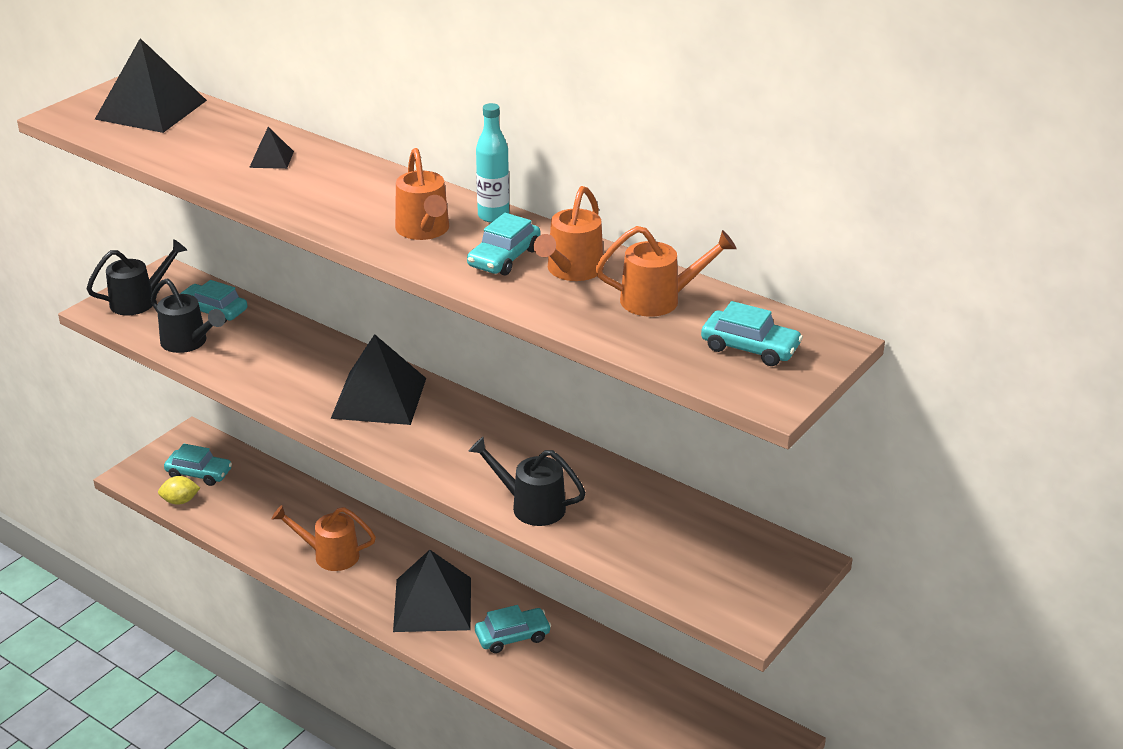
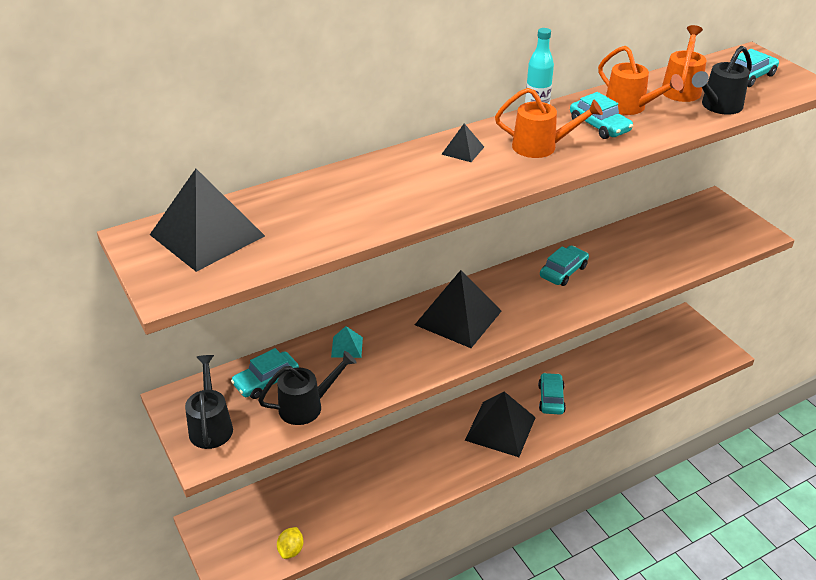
camera: 65 degrees left, 5 degrees up
(199, 473) = (261, 529): turquoise car -> turquoise car (563, 271)
(271, 159) = (369, 189): black pyramid -> black pyramid (462, 150)
(288, 341) = (347, 347): none -> turquoise pyramid
(329, 555) = (417, 470): orange watering can -> none
(530, 506) = (622, 282): black watering can -> black watering can (718, 106)

